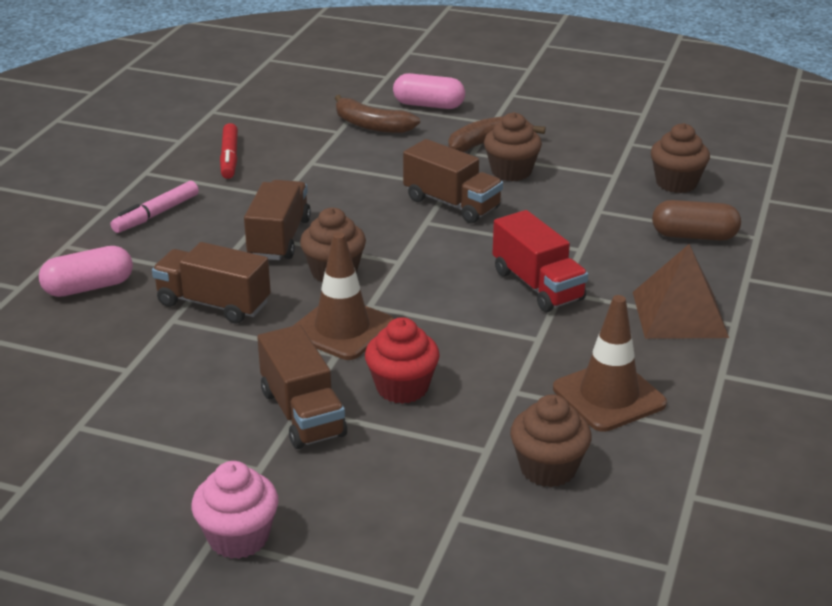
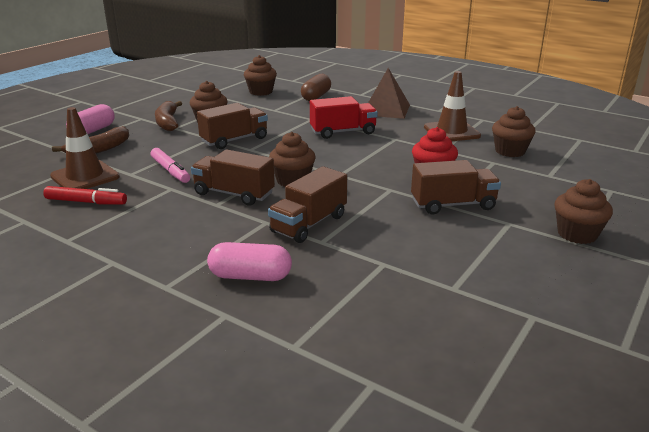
camera: 75 degrees left, 5 degrees down
(89, 287) = (250, 276): pink capsule -> pink capsule turned 75 degrees counterclockwise
(156, 214) = (151, 239): pink marker -> pink marker (170, 171)
(238, 538) = (577, 234): pink cupcake -> brown cupcake
(342, 329) = (363, 185): brown traffic cone -> brown traffic cone (85, 177)

